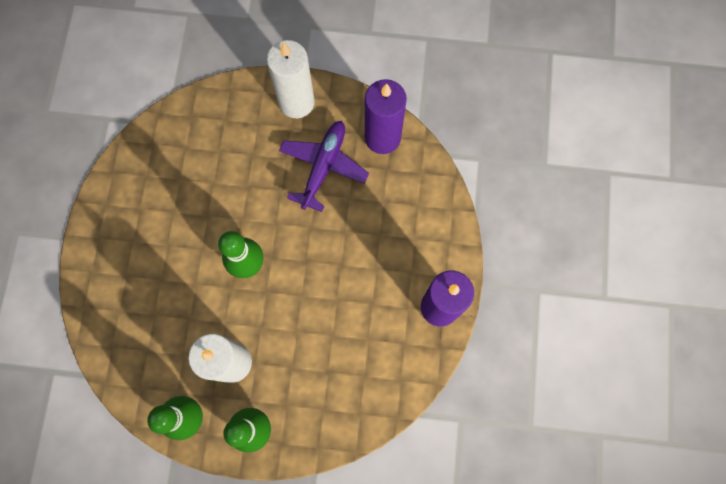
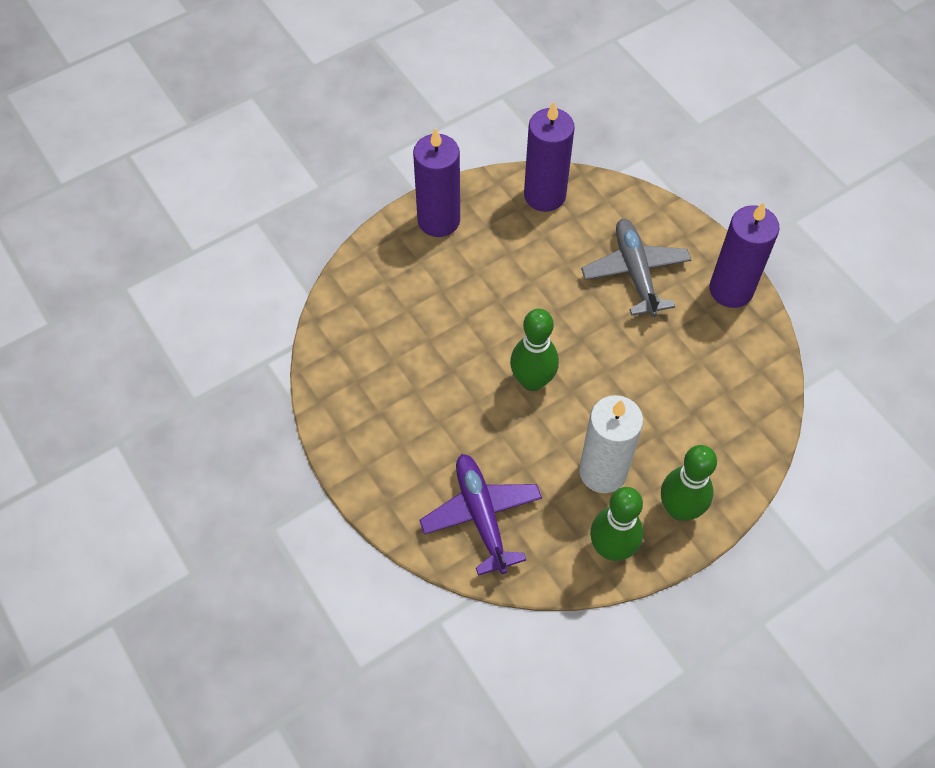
camera: 40 degrees left, 15 degrees down
(296, 102) = (438, 220): white candle -> purple candle
(323, 166) = (517, 254): purple plane -> purple plane (481, 516)
(388, 242) = (635, 272): none -> grey plane

